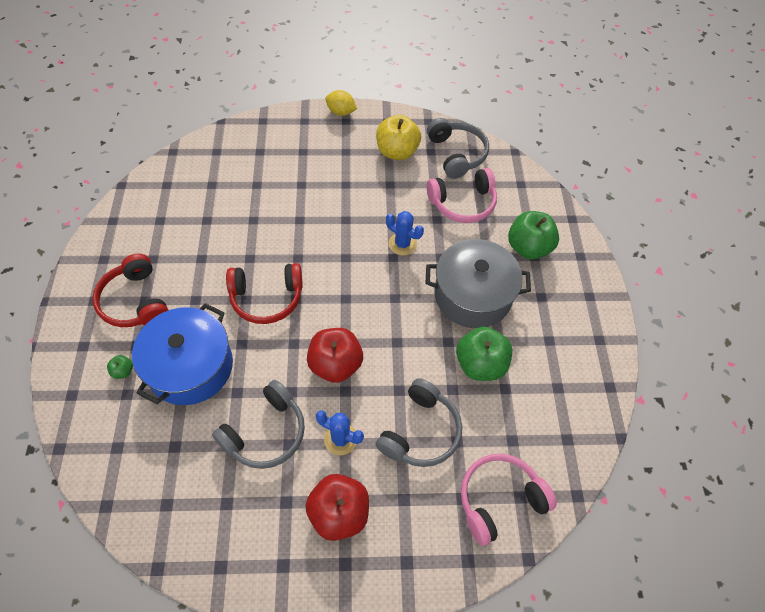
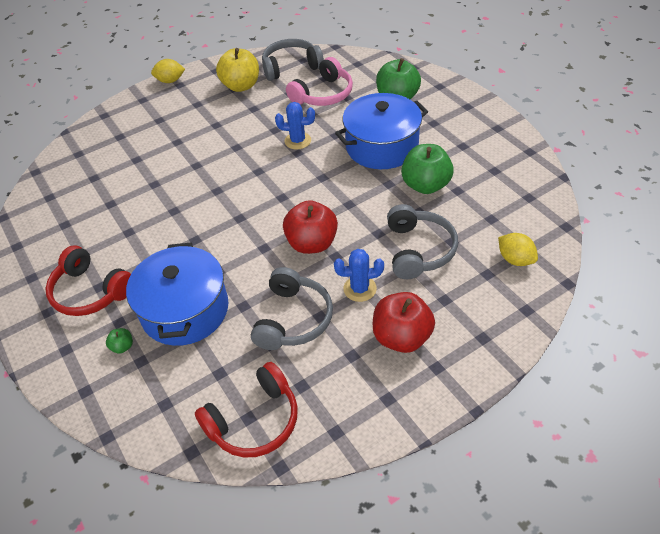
camera: 25 degrees left, 10 degrees down
(267, 298) = (213, 229): red headphones -> red headphones (254, 421)
(456, 154) = (291, 67): grey headphones -> grey headphones turned 60 degrees counterclockwise
(472, 295) = (382, 146): grey pot -> blue pot
(499, 500) = (515, 259): pink headphones -> yellow lemon

